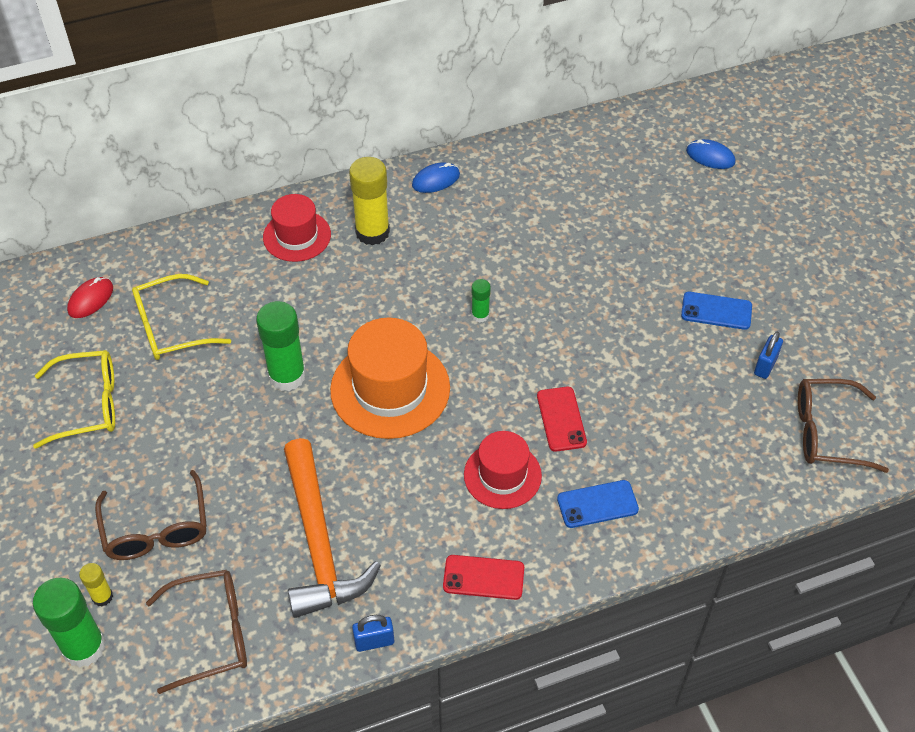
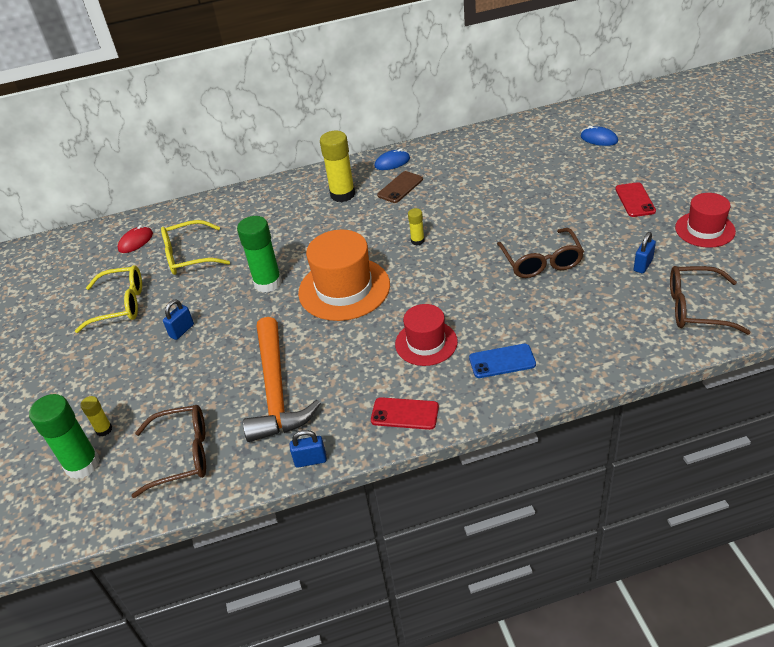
camera: 10 degrees right, 10 degrees down
(156, 529) = (153, 384): brown glasses -> brown glasses (541, 262)
(181, 448) = (182, 331): none -> blue padlock
(297, 236) = (288, 199): red hat -> red hat (705, 229)
(450, 224) = (400, 187): none -> brown phone
(480, 315) = (417, 241): green glue stick -> yellow glue stick
(561, 419) = (476, 304): red phone -> red phone (635, 200)
(716, 311) = (603, 231): blue phone -> none

